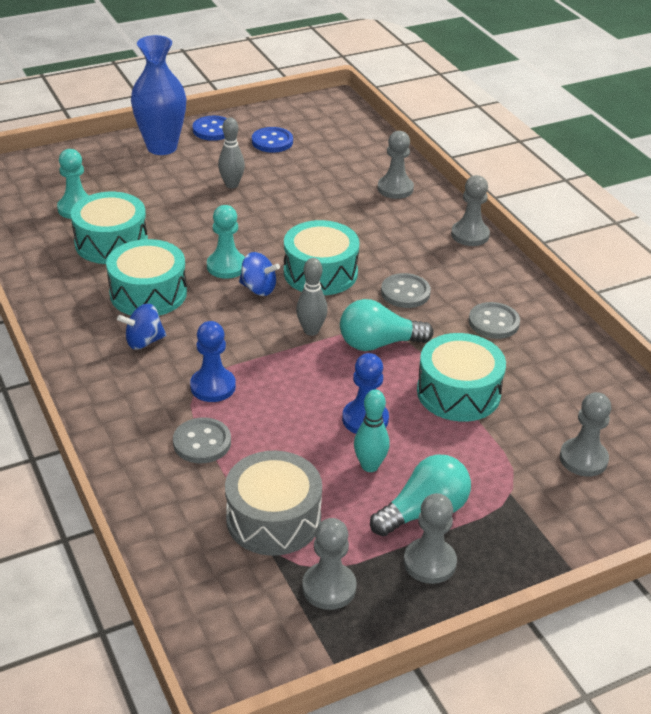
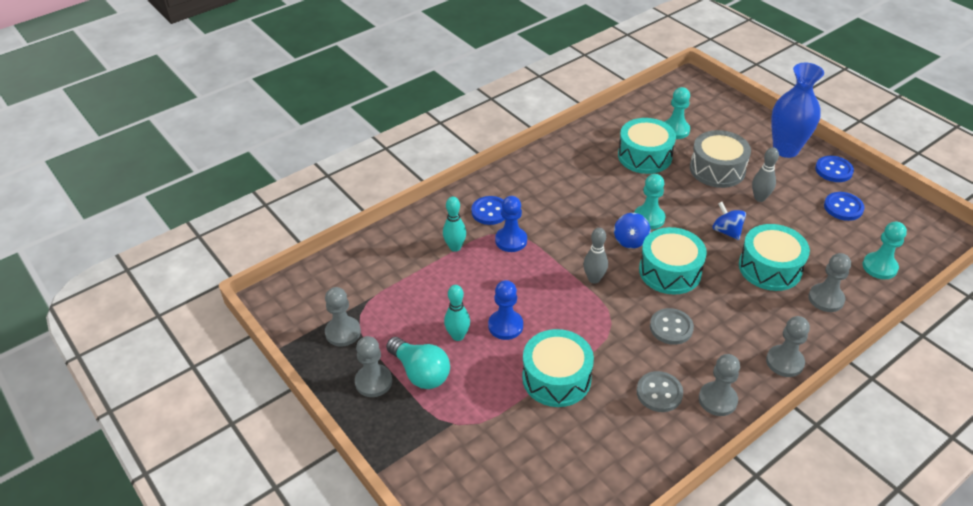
camera: 80 degrees right, 5 degrees up
(144, 341) = (543, 198): blue spinning top -> blue spinning top (726, 231)
(145, 396) = (490, 212): none -> blue button
(148, 293) = (596, 187): turquoise drum -> turquoise drum (770, 268)
(202, 442) = (455, 247): grey button -> turquoise bowling pin
(273, 518) = (396, 295): grey drum -> grey drum (717, 169)
(363, 148) = (879, 267): none -> turquoise pawn
(378, 344) = (596, 320): turquoise light bulb -> none
(583, 459) = (505, 470): grey pawn -> grey pawn (717, 400)

